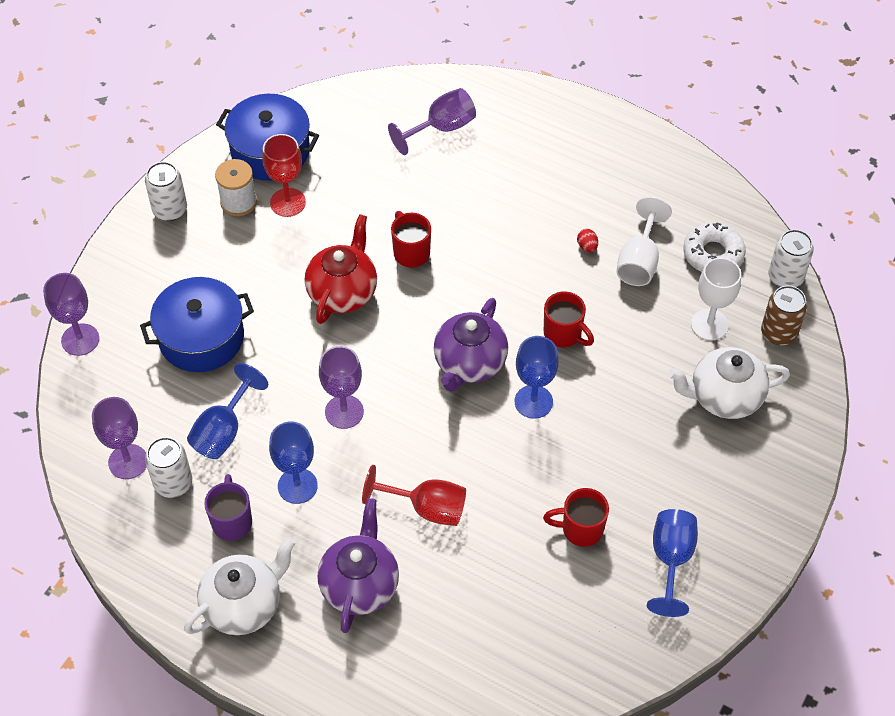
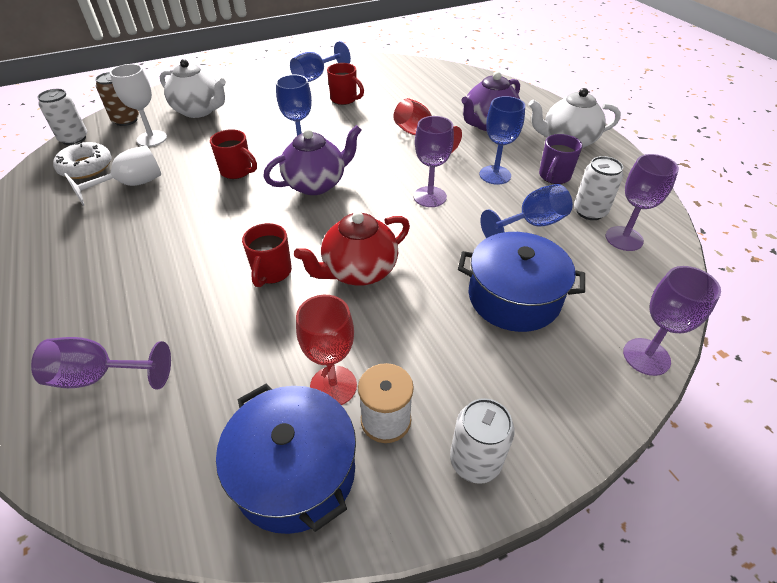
camera: 145 degrees left, 10 degrees down
(564, 334) = (237, 171): red mug -> red mug turned 135 degrees clockwise
(587, 246) = (147, 209): red egg -> none

